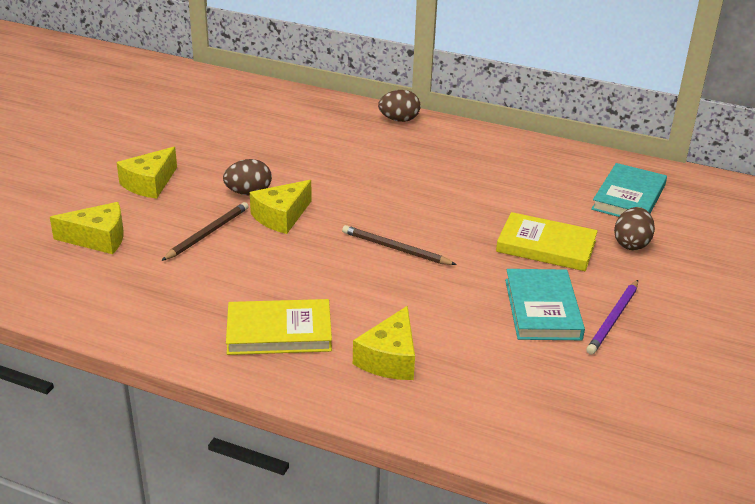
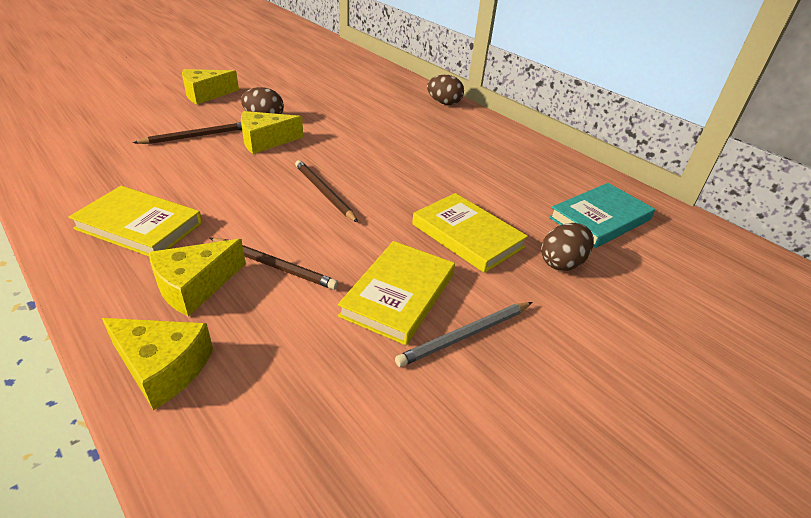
camera: 25 degrees right, 5 degrees up
(98, 238) = (120, 117): yellow cheese -> yellow cheese (163, 367)
(429, 322) = (274, 265): none -> brown pencil
(542, 309) = (398, 294): turquoise book -> yellow book
(613, 319) = (465, 335): purple pencil -> grey pencil

